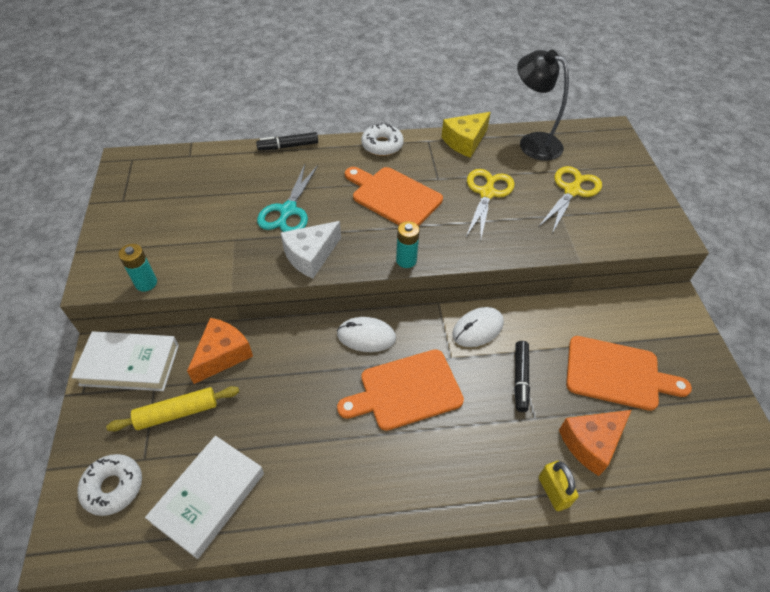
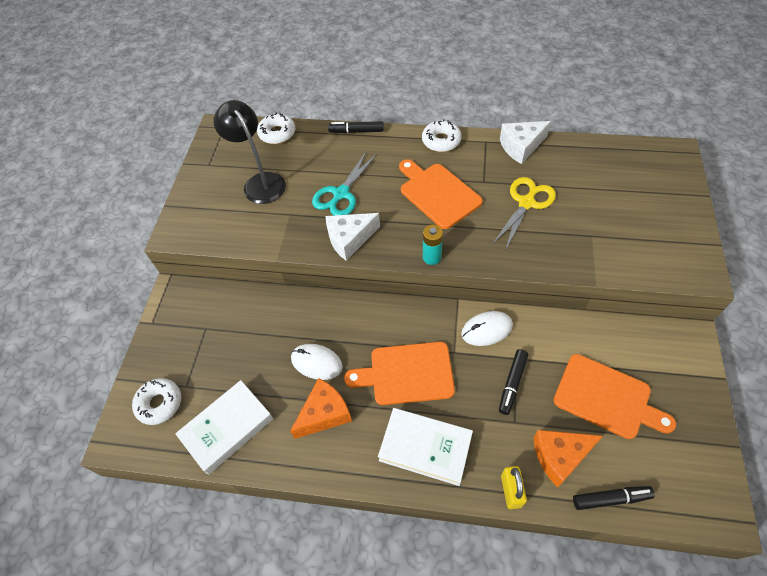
camera: 20 degrees right, 5 degrees up
(130, 364) = (191, 306): white book -> white book (425, 448)
(146, 283) = (211, 242): turquoise battery -> none
(177, 412) = (218, 354): yellow rolling pin -> none
(198, 158) = (277, 133): none -> white donut
(222, 355) = (263, 312): orange cheese -> orange cheese (324, 413)
(366, 336) = (385, 318): white mouse -> white mouse (316, 362)
(465, 141) = (521, 147): yellow cheese -> white cheese
(532, 142) = (588, 156): black lamp -> black lamp (260, 182)
(572, 191) = (611, 212): yellow scissors -> none
(654, 475) = (611, 499): none -> black marker

